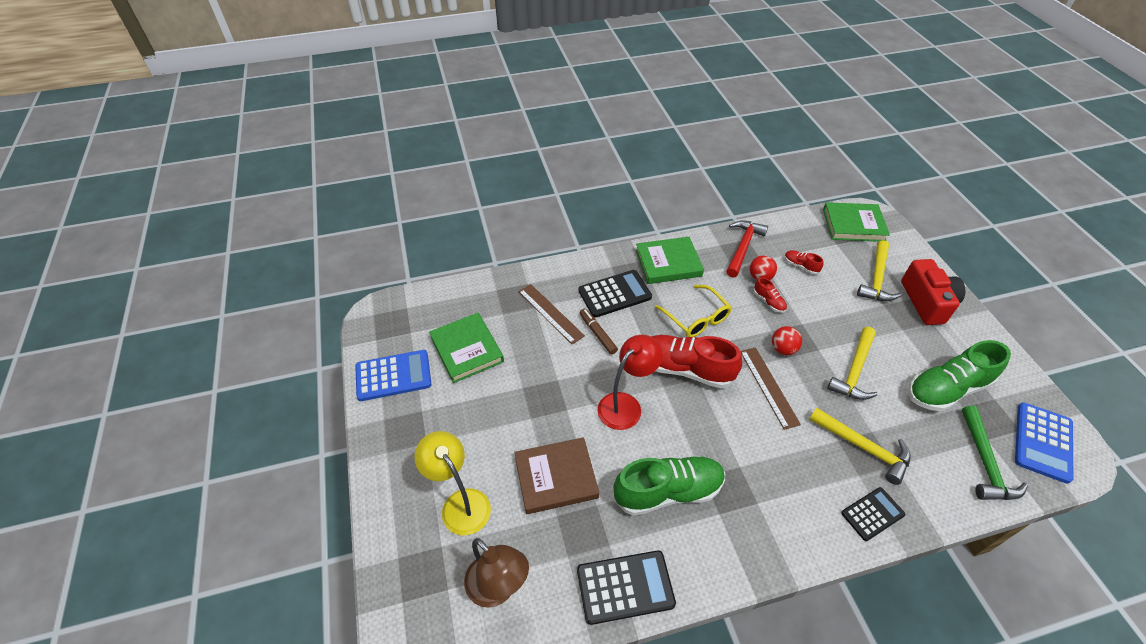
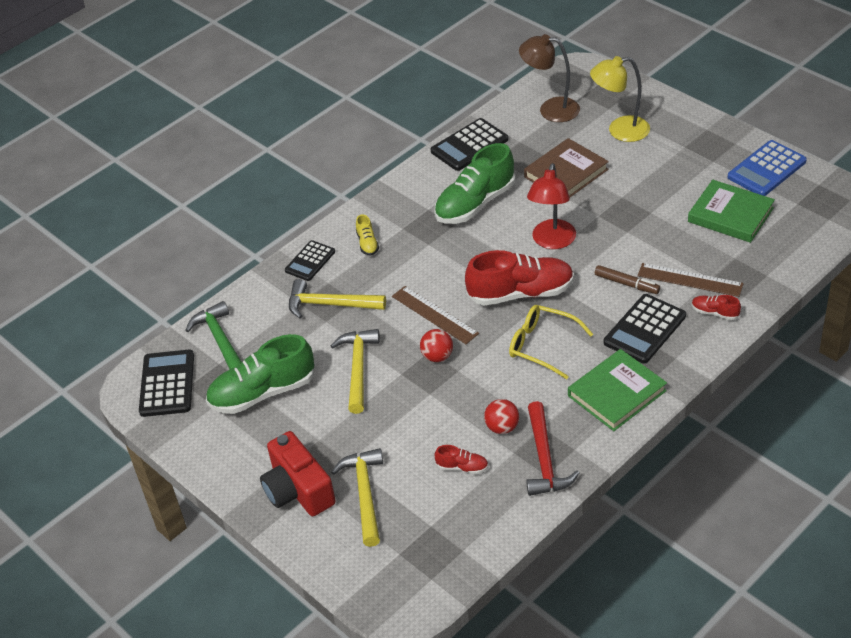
camera: 155 degrees right, 5 degrees down
(460, 503) = (620, 131): yellow lamp -> yellow lamp turned 150 degrees clockwise
(768, 302) = (477, 401): red shoe -> red shoe (714, 313)
(802, 503) = (367, 243): none -> yellow shoe
(853, 225) = (420, 571): green book -> none
(946, 389) = (262, 393): green shoe -> green shoe turned 150 degrees counterclockwise
(1042, 442) = (167, 384): blue calculator -> black calculator

